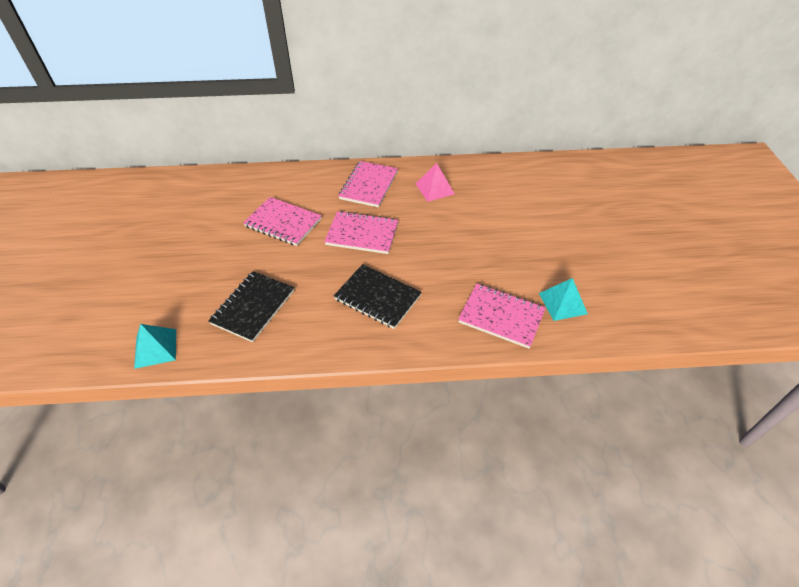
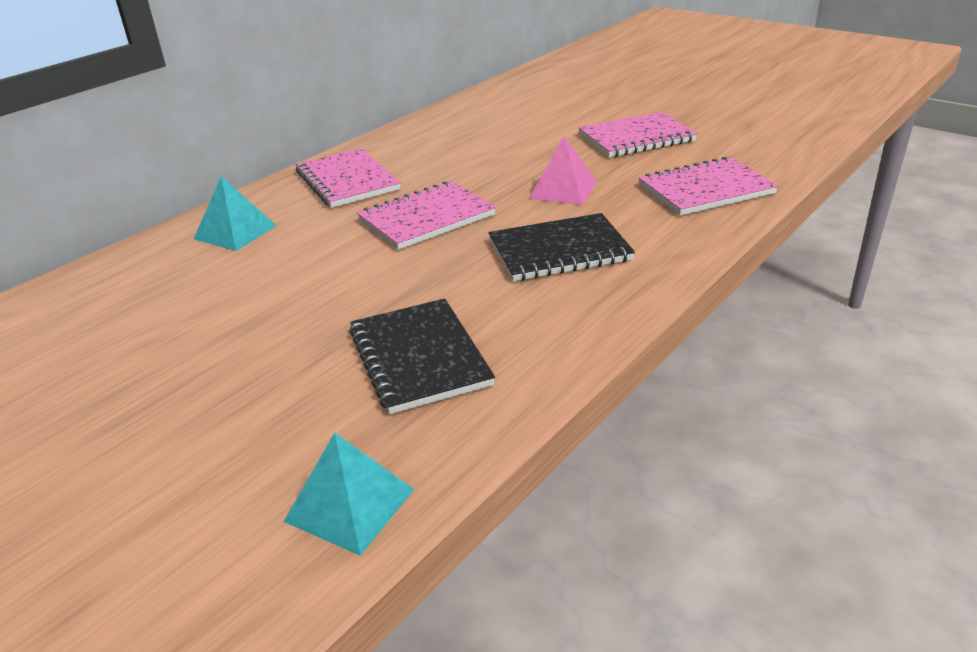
camera: 45 degrees left, 15 degrees down
(283, 223) = (292, 266): pink notebook -> pink notebook (636, 138)
(434, 189) = (436, 147): pink pyramid -> pink pyramid (563, 190)
(562, 303) = (731, 153): turquoise pyramid -> turquoise pyramid (235, 232)

